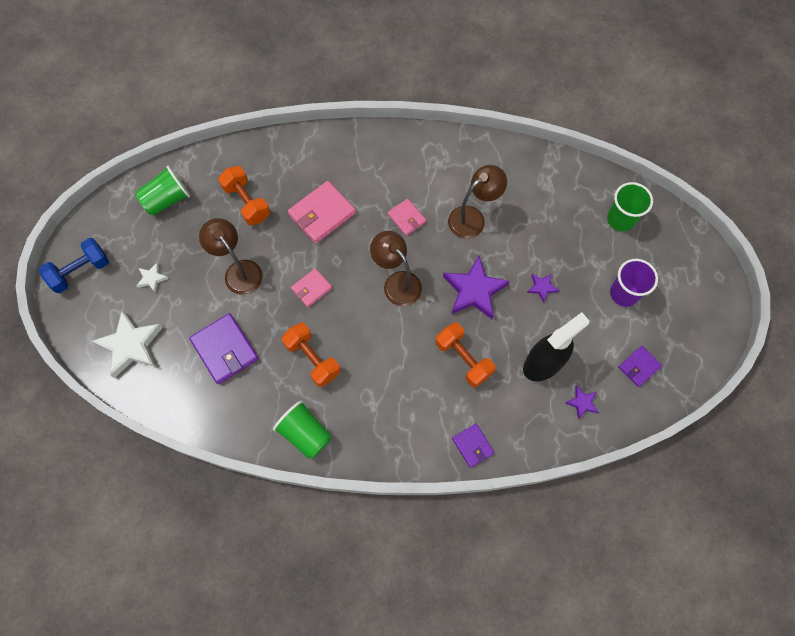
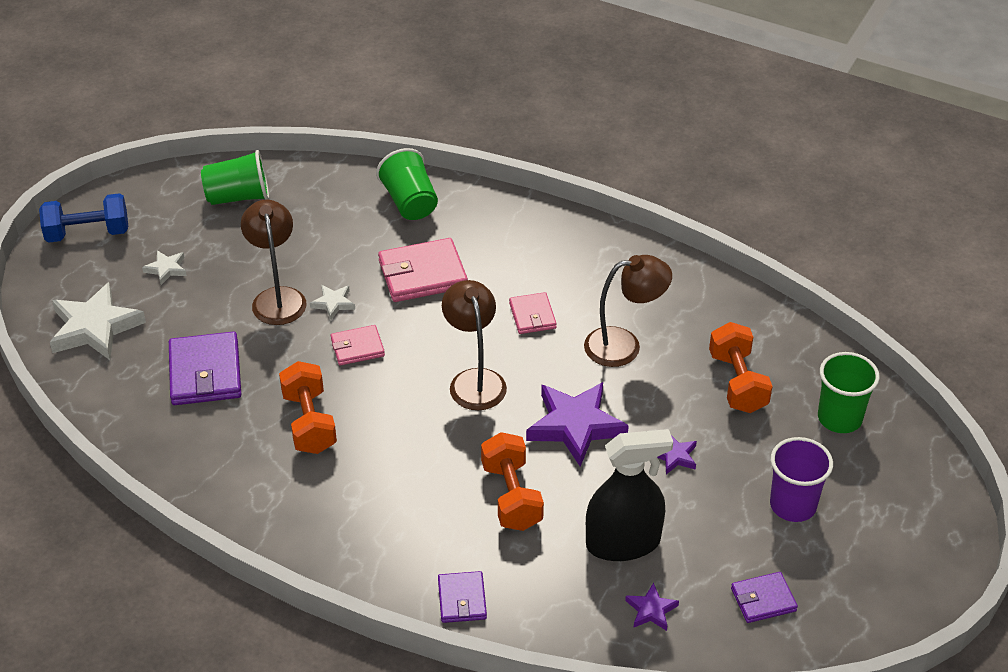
camera: 25 degrees right, 25 degrees down
(247, 202) = (335, 231): orange dumbbell -> orange dumbbell (737, 382)
(277, 260) = (333, 303): none -> white star
(305, 433) = (246, 499): green cup -> green cup (410, 202)

